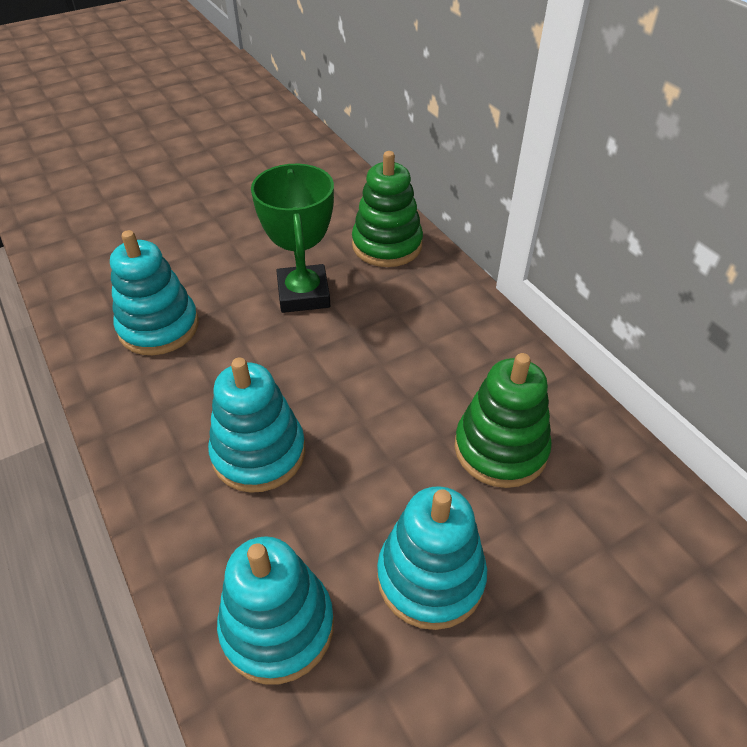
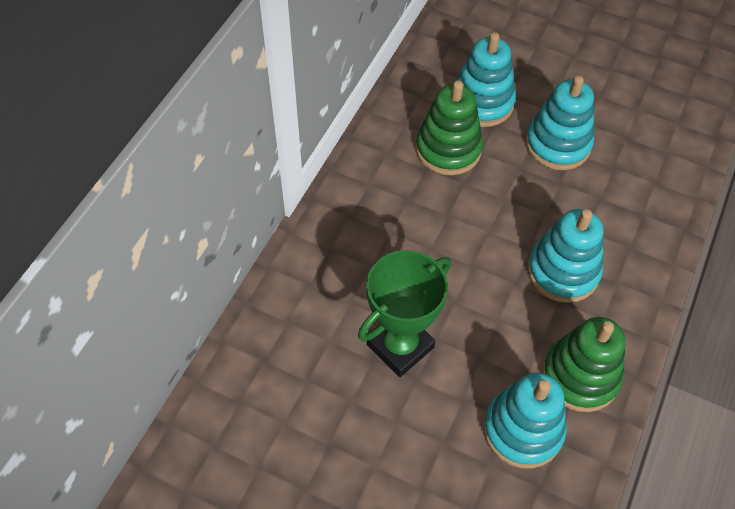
camera: 125 degrees left, 10 degrees up
(277, 626) = (642, 193): turquoise stacking toy -> turquoise stacking toy (482, 103)
(387, 245) = (288, 321): green stacking toy -> green stacking toy (580, 376)

